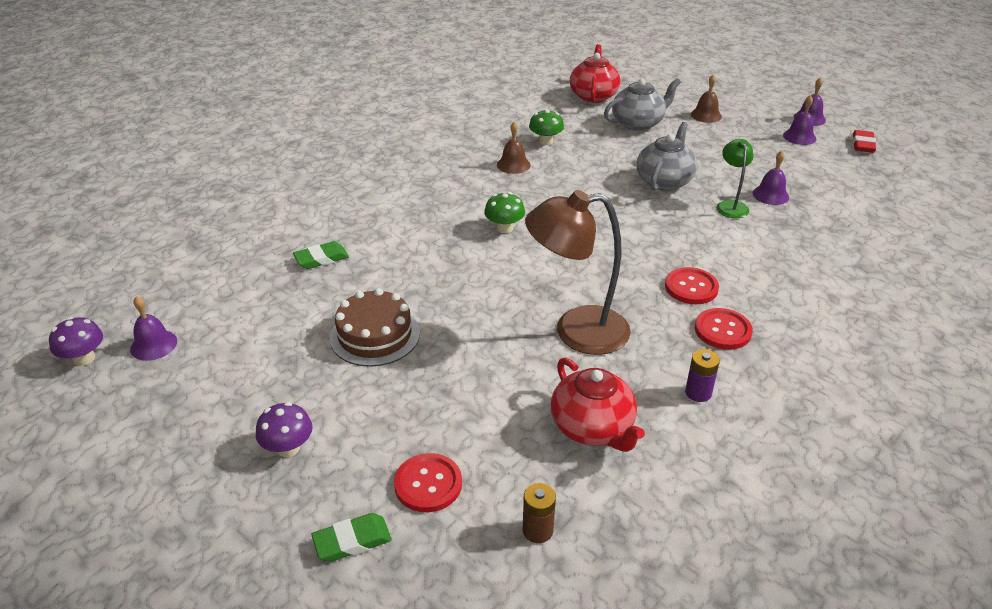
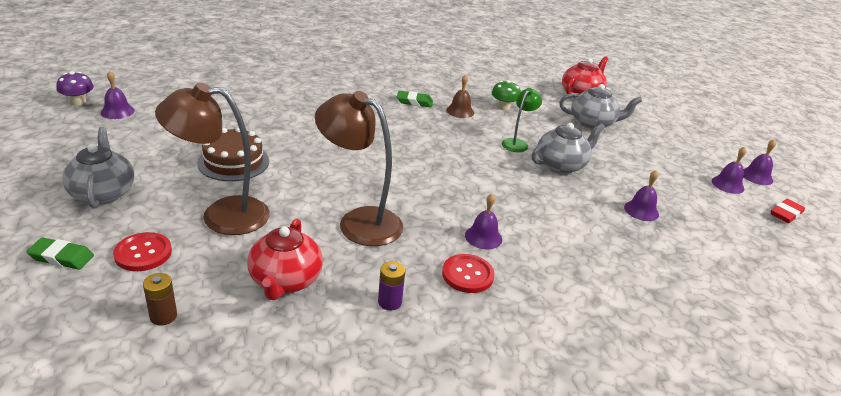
camera: 30 degrees right, 5 degrees down
(288, 448) = (103, 193): purple mushroom -> grey teapot
(321, 259) = (264, 110): green eraser -> green eraser (414, 102)
(446, 399) = (221, 215): none -> brown lamp
(504, 228) = (400, 143): green mushroom -> none
(691, 287) = (483, 237): red button -> purple bell
(706, 115) = (659, 139): brown bell -> none
(730, 205) = (594, 202): green lamp -> green lamp (517, 143)

